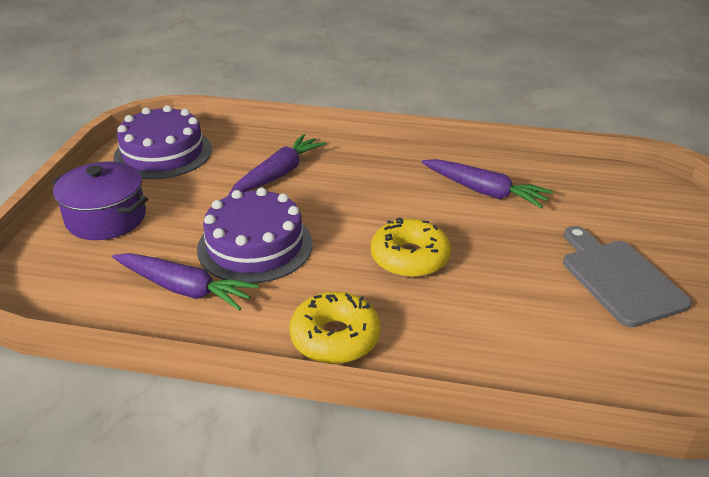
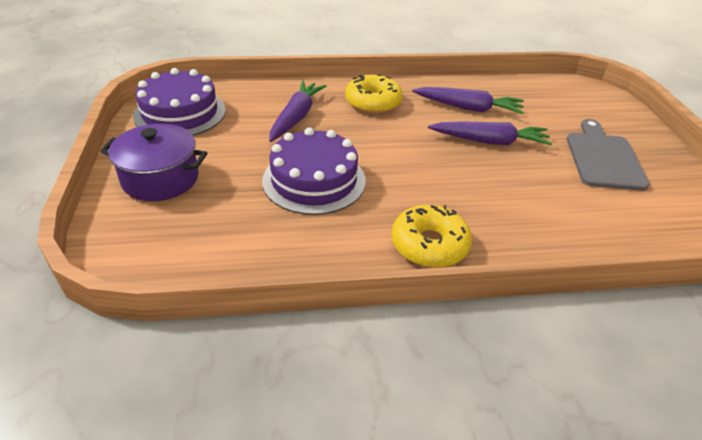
camera: 20 degrees left, 5 degrees up
(185, 289) = (275, 229): purple carrot -> purple carrot (490, 141)
(409, 258) = (446, 169): yellow donut -> yellow donut (373, 102)
(619, 279) = (603, 158): grey cutting board -> grey cutting board turned 45 degrees clockwise

